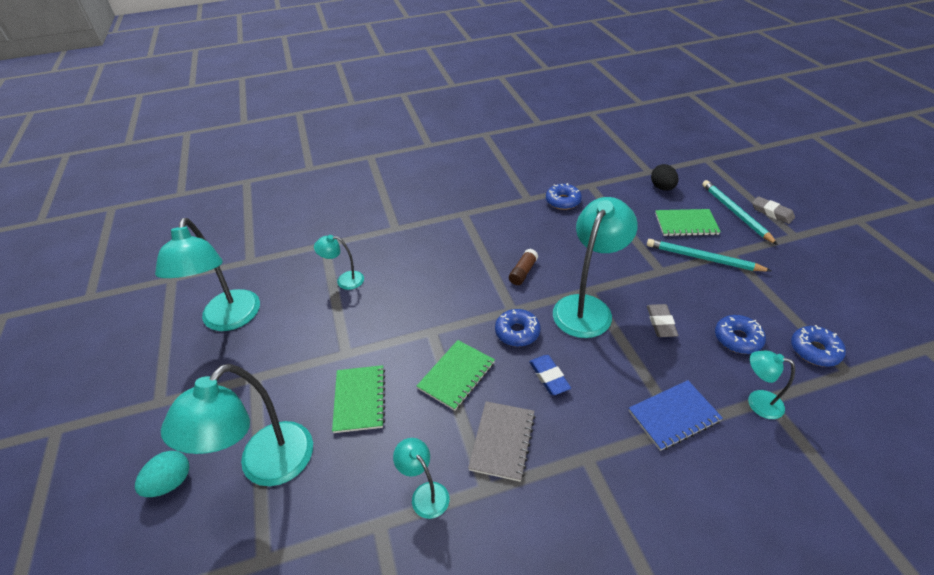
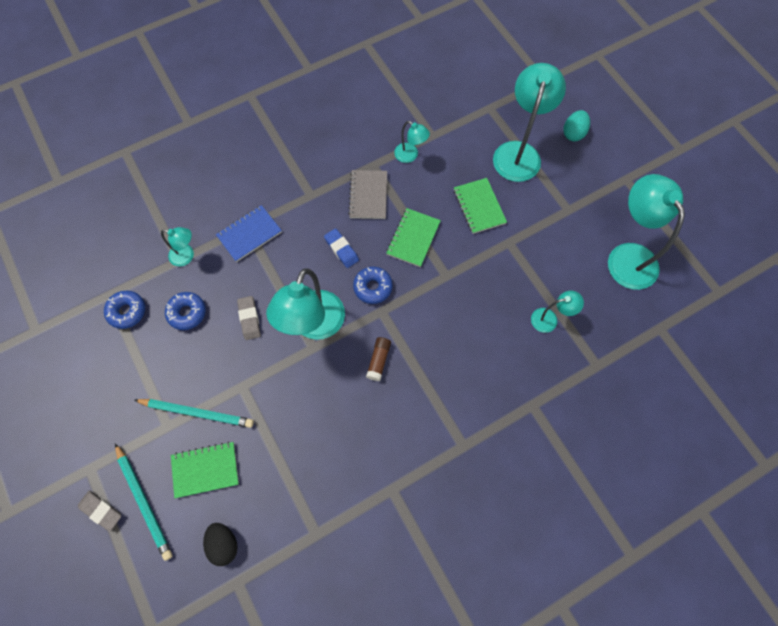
camera: 165 degrees right, 25 degrees up
(563, 201) = (348, 491): blue donut -> none

